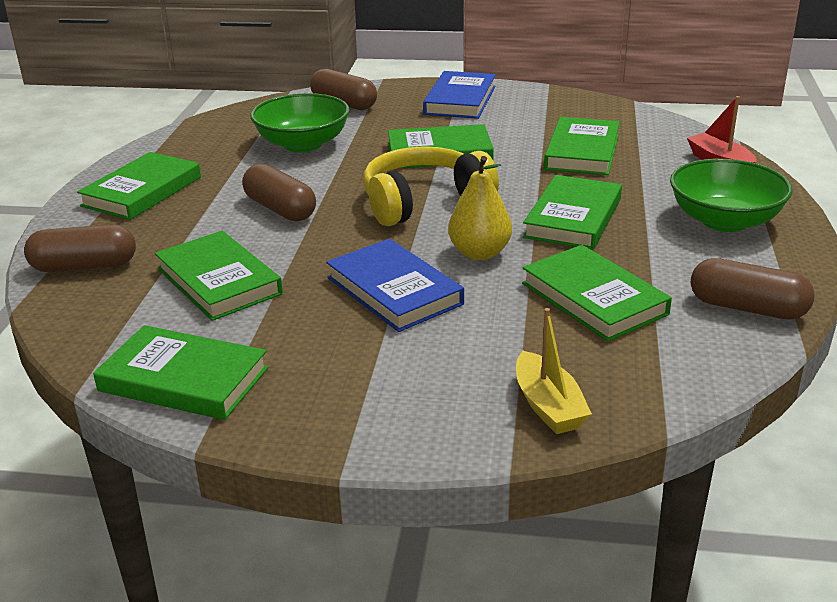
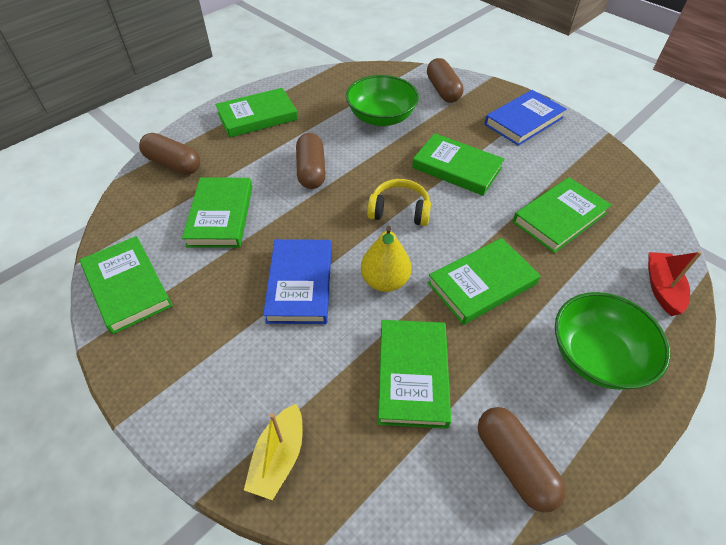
camera: 35 degrees right, 20 degrees up
(424, 202) = (399, 211): yellow headphones -> yellow headphones, size x0.64

